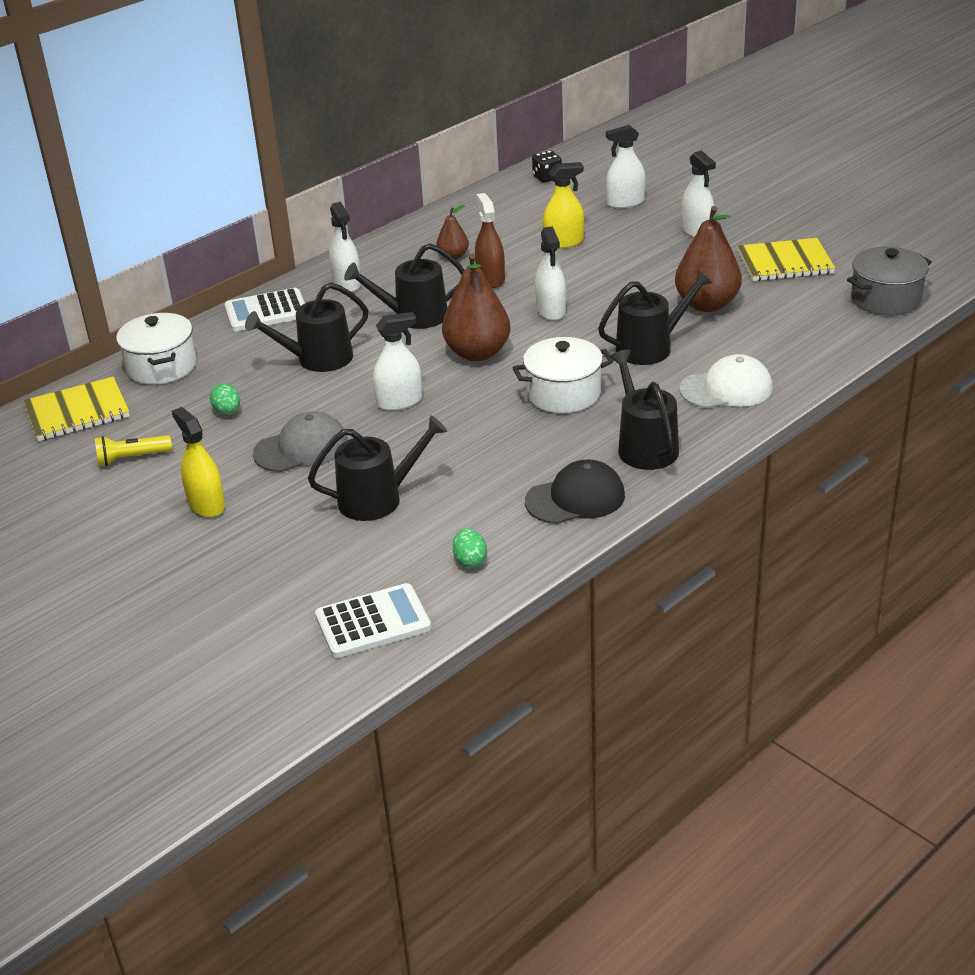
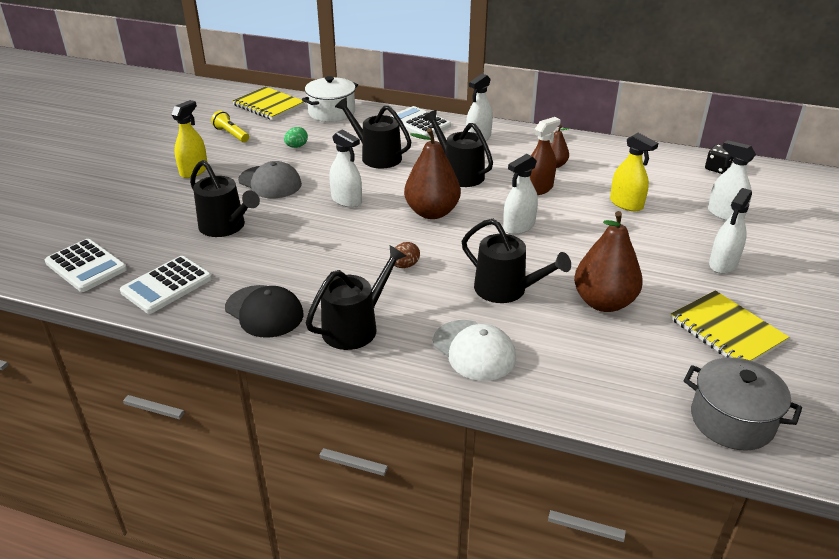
camera: 60 degrees right, 0 degrees up
(470, 560) = (167, 285): green egg -> white calculator
(563, 393) = (405, 265): white pot -> brown egg

